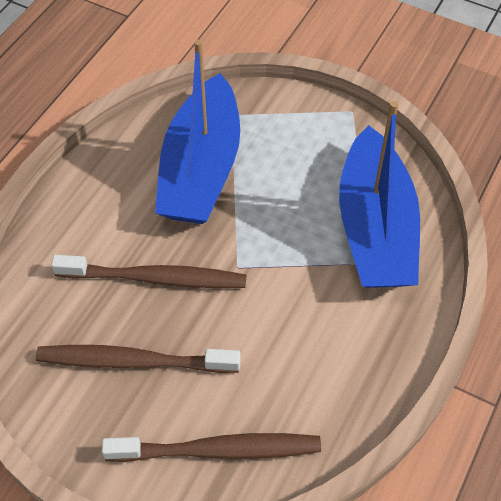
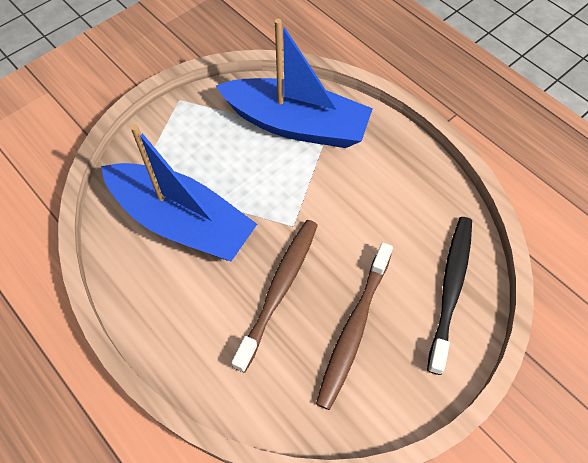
camera: 70 degrees left, 5 degrees up
(218, 450) = (450, 289): brown toothbrush -> black toothbrush

